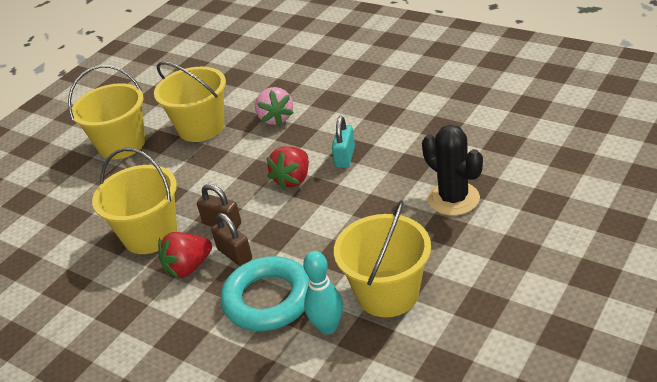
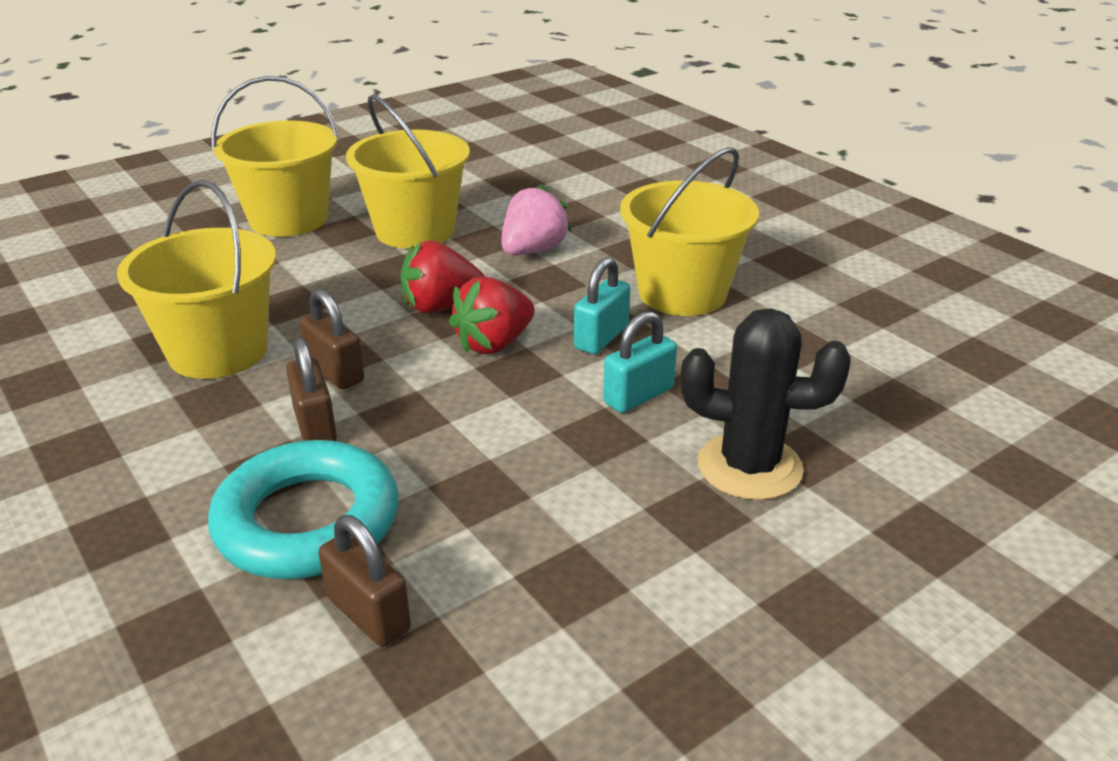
camera: 15 degrees right, 5 degrees down
(188, 268) = (229, 420): red strawberry -> red strawberry (441, 306)
(276, 118) = (533, 251): pink strawberry -> pink strawberry turned 150 degrees counterclockwise
(328, 327) = (368, 614): turquoise bowling pin -> brown padlock
(382, 182) = (638, 395): none -> turquoise padlock
(387, 293) = (519, 594): yellow bucket -> yellow bucket (682, 293)
(453, 199) = (749, 467): black cactus -> black cactus turned 60 degrees counterclockwise

